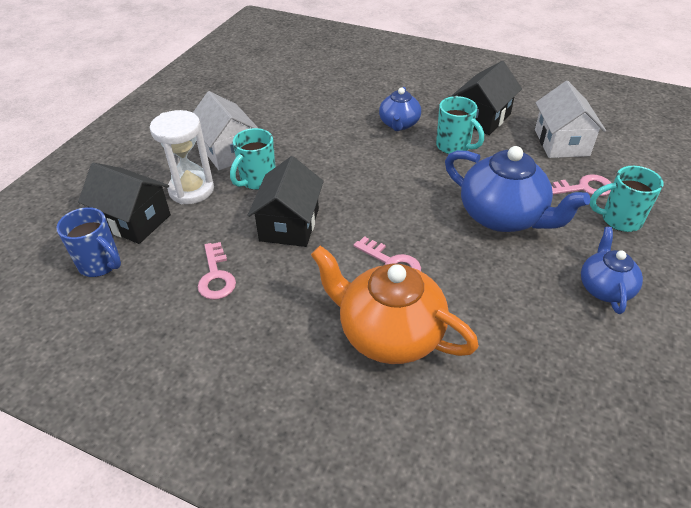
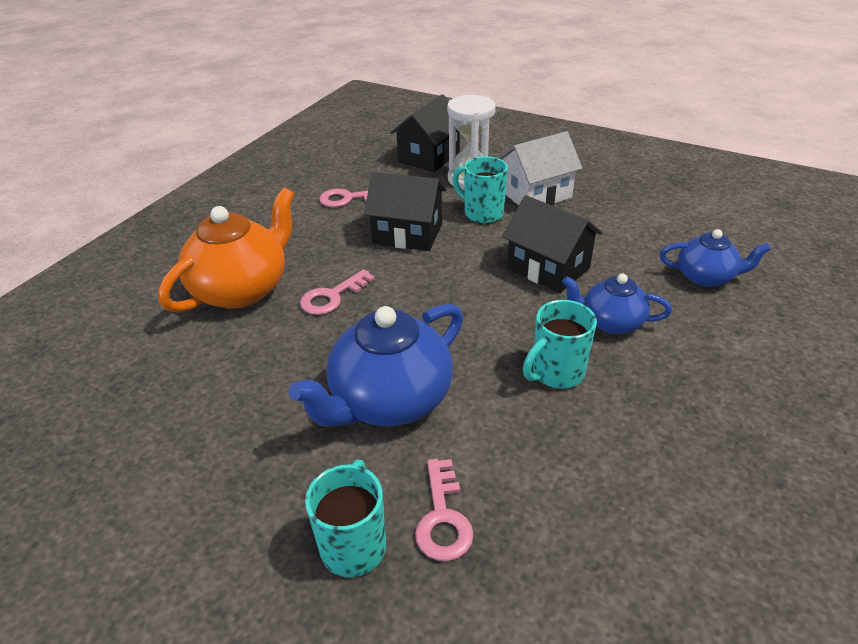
camera: 95 degrees right, 5 degrees down
(101, 264) = (378, 150): blue mug -> none
(482, 118) = (646, 420): black house -> black house (548, 268)
(561, 142) = (580, 521): white house -> none
(604, 288) = (228, 478): blue teapot -> blue teapot (706, 277)

